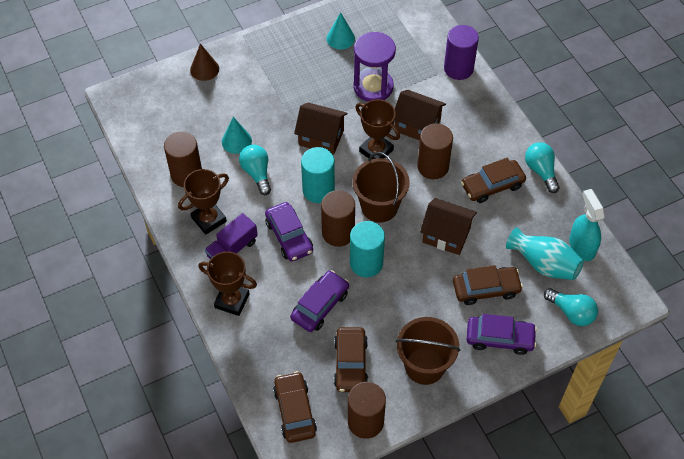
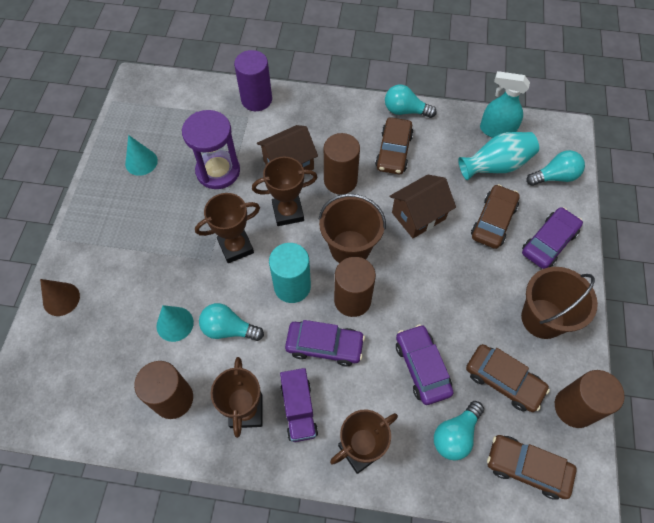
camera: 55 degrees left, 5 degrees up
(285, 353) = (455, 435): none -> turquoise light bulb
(321, 137) = (236, 247): brown house -> brown trophy
(366, 263) = (402, 297): turquoise cylinder -> none

